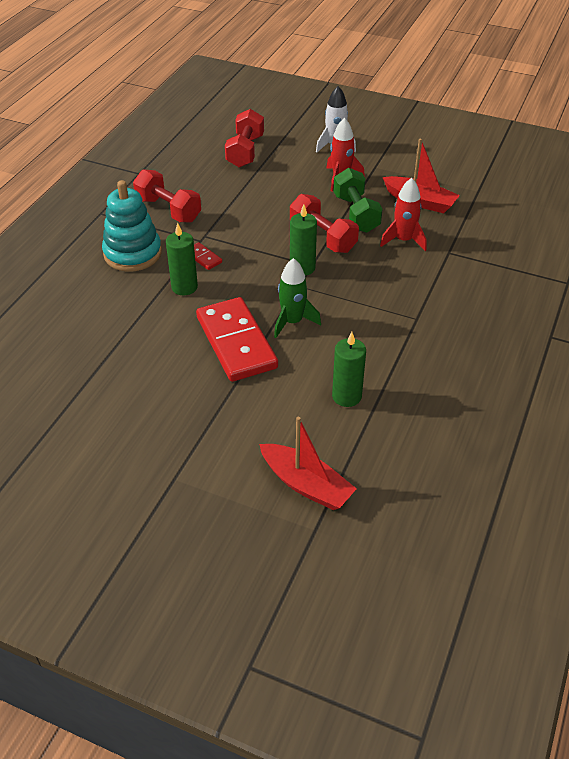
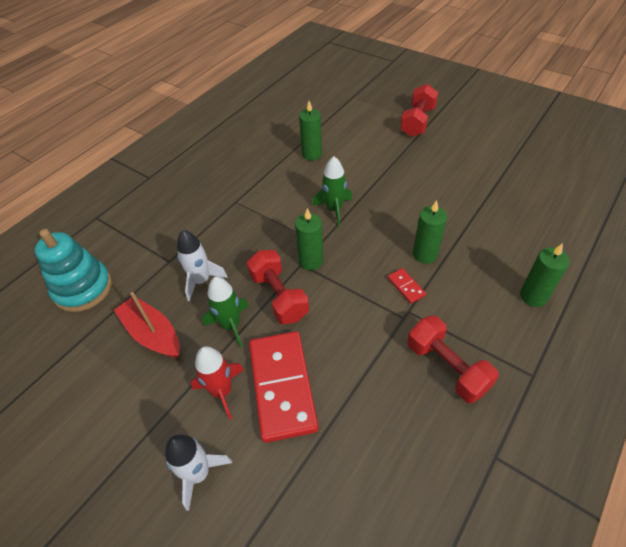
camera: 165 degrees left, 5 degrees up
(82, 263) = (533, 296): none -> green candle
(132, 253) = (481, 303): turquoise stacking toy -> turquoise stacking toy (83, 288)
(236, 342) = (382, 198): red domino -> red domino (282, 386)
(245, 151) = (334, 484): red dumbbell -> red dumbbell (417, 122)
(306, 484) = (351, 114): red boat -> none
(356, 214) = (231, 325): green dumbbell -> green rocket
(403, 240) = (201, 281): red rocket -> white rocket

